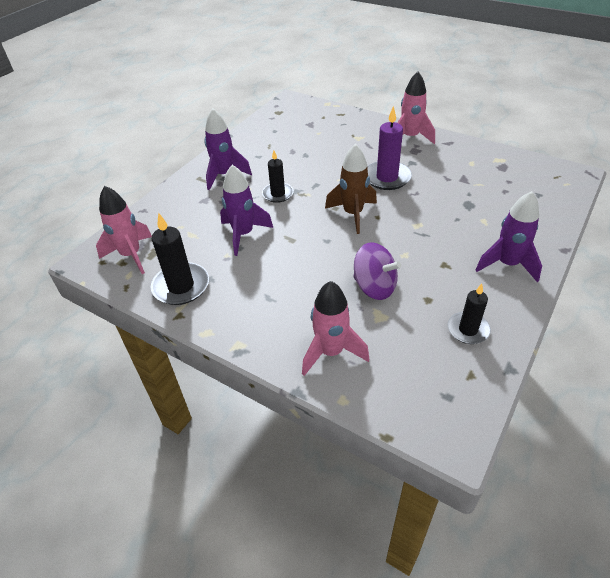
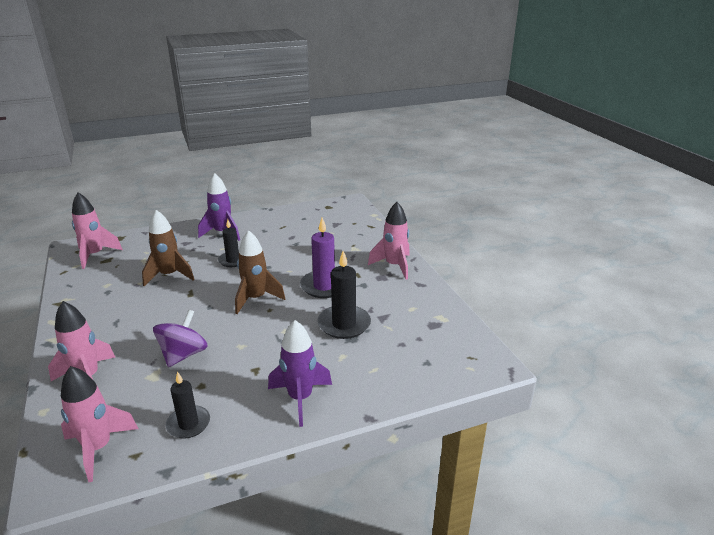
camera: 35 degrees right, 15 degrees down
(181, 286) = (87, 287): black candle -> black candle (344, 324)
(243, 234) = (169, 275): purple rocket -> brown rocket
(374, 287) = (183, 354): purple spinning top -> purple spinning top turned 135 degrees counterclockwise
(437, 390) = (98, 448): none -> pink rocket

